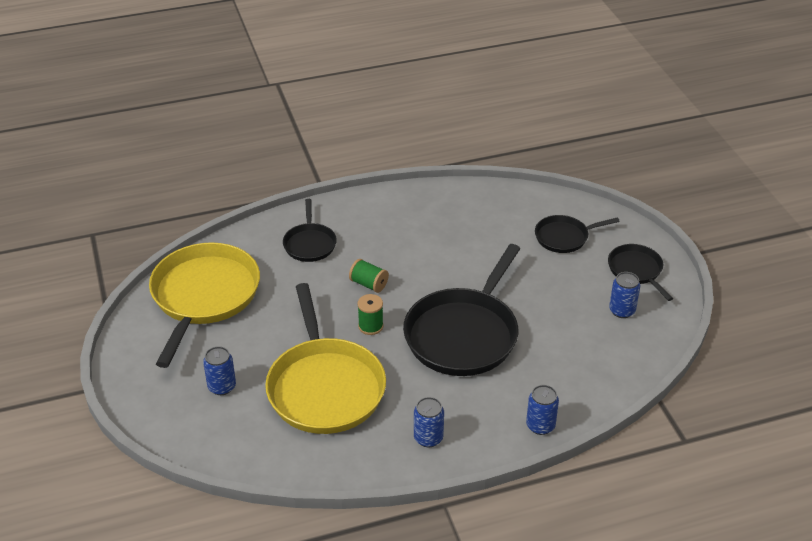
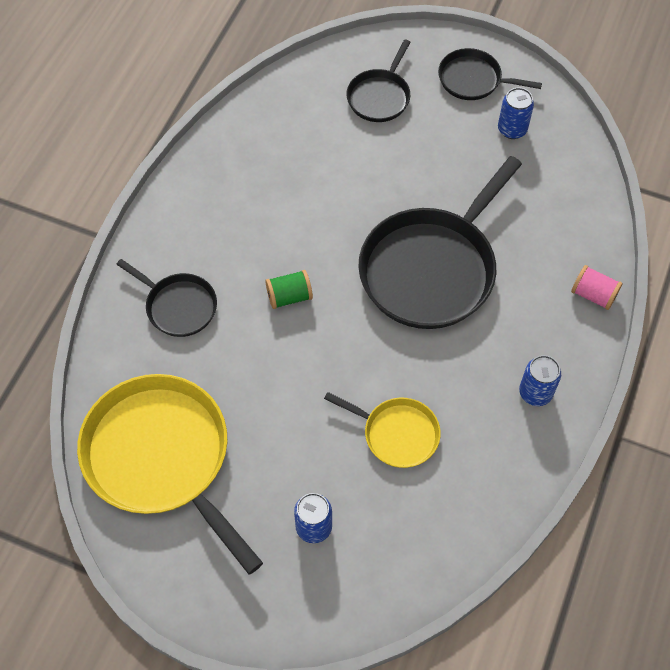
camera: 50 degrees left, 20 degrees up
(325, 387) = (397, 434): yellow pan -> yellow pan, size x0.51
(370, 326) = (350, 337): green spool -> none
(463, 334) = (431, 269): black pan -> black pan turned 60 degrees clockwise
(540, 425) = (593, 295): blue can -> pink spool

